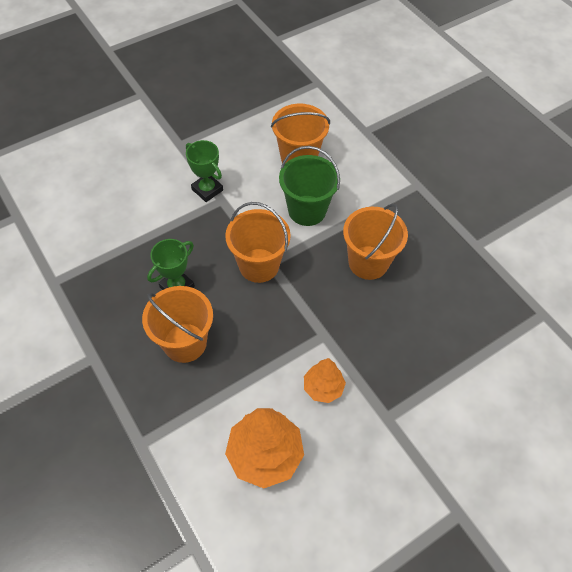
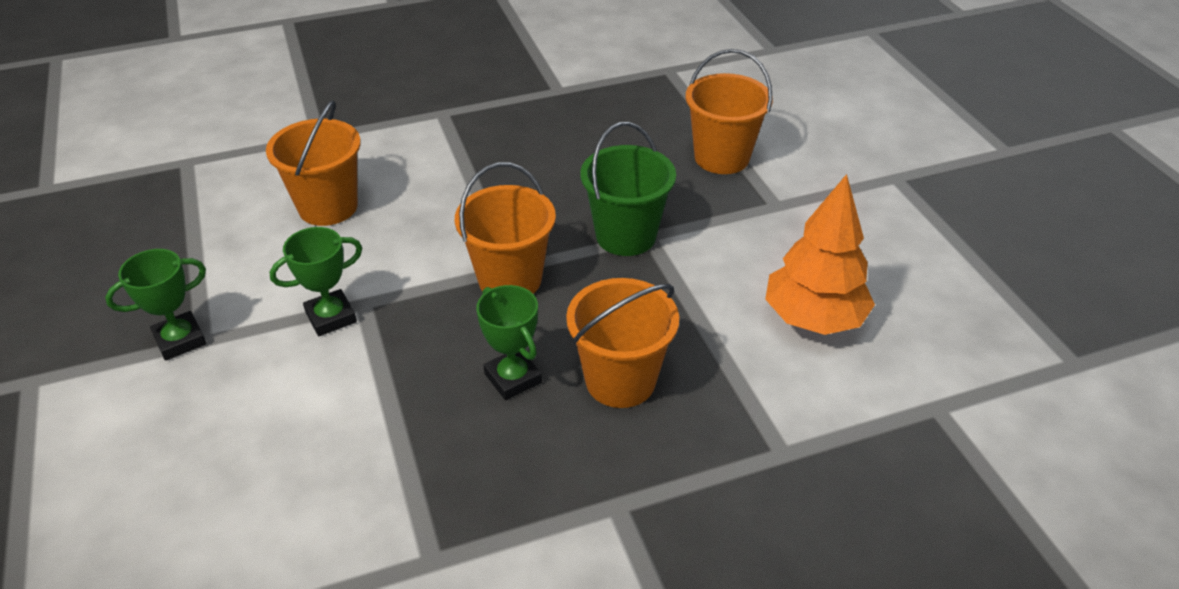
camera: 75 degrees left, 15 degrees down
(177, 135) = (180, 340): none -> green trophy
(307, 210) = (433, 215): green bucket -> green bucket (626, 236)
(323, 387) = (726, 250): orange tree -> none
(368, 262) = (548, 177): orange bucket -> orange bucket (721, 157)

